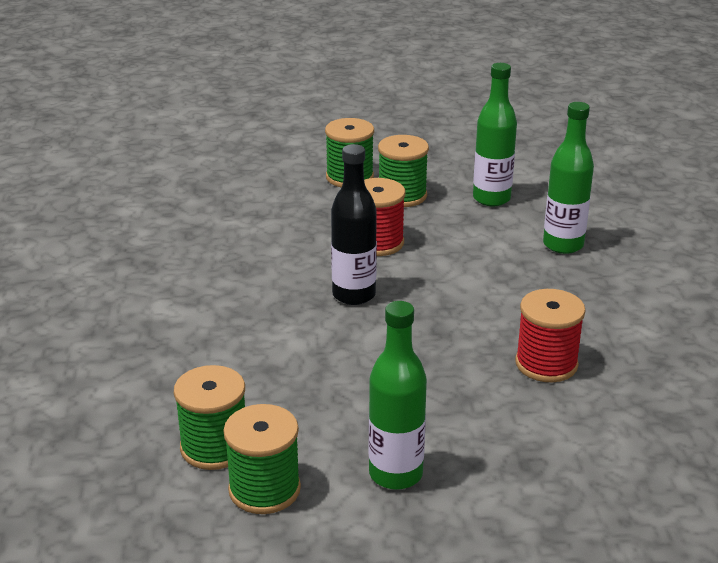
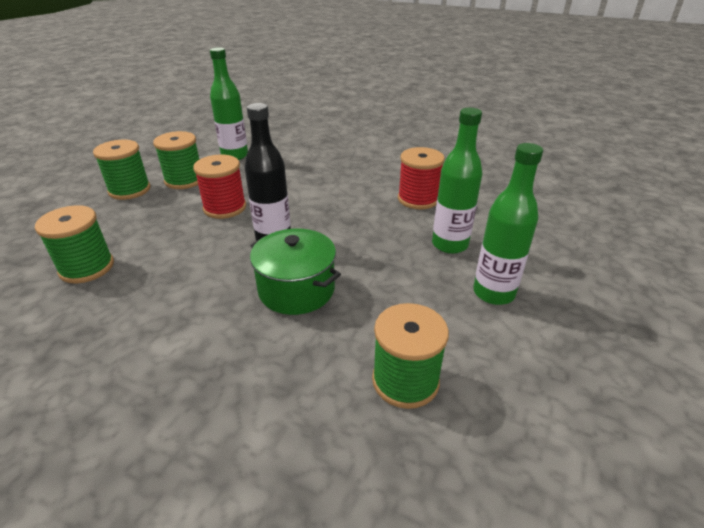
camera: 60 degrees left, 5 degrees up
(264, 489) = (479, 368): green spool -> green spool (87, 267)
(285, 342) = (296, 289): none -> green pot
(563, 245) = (310, 154): green bottle -> green bottle (449, 244)

